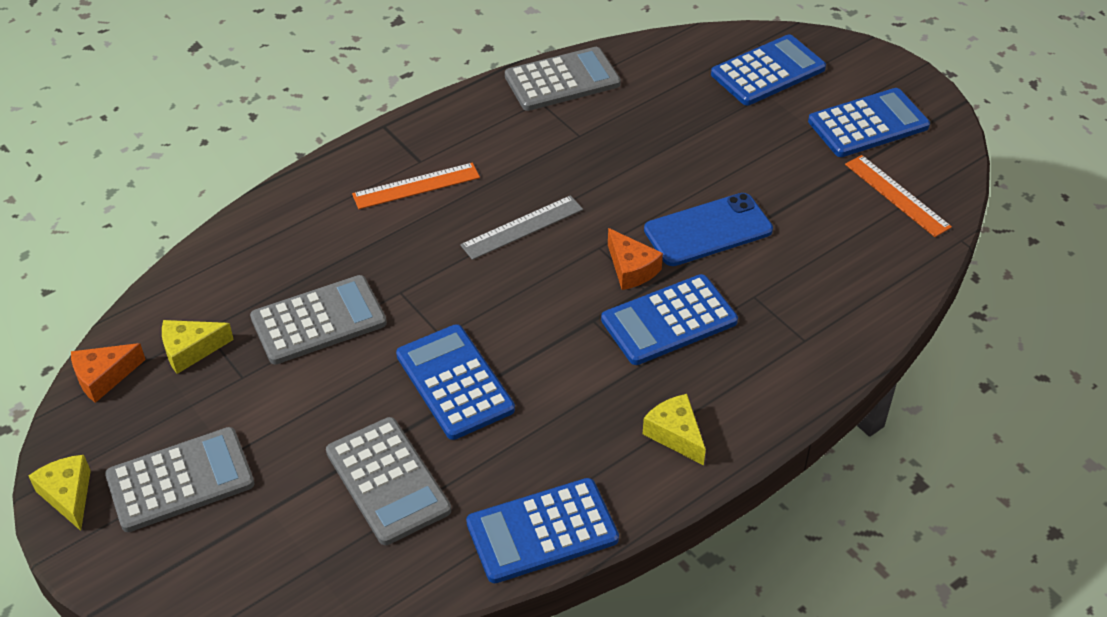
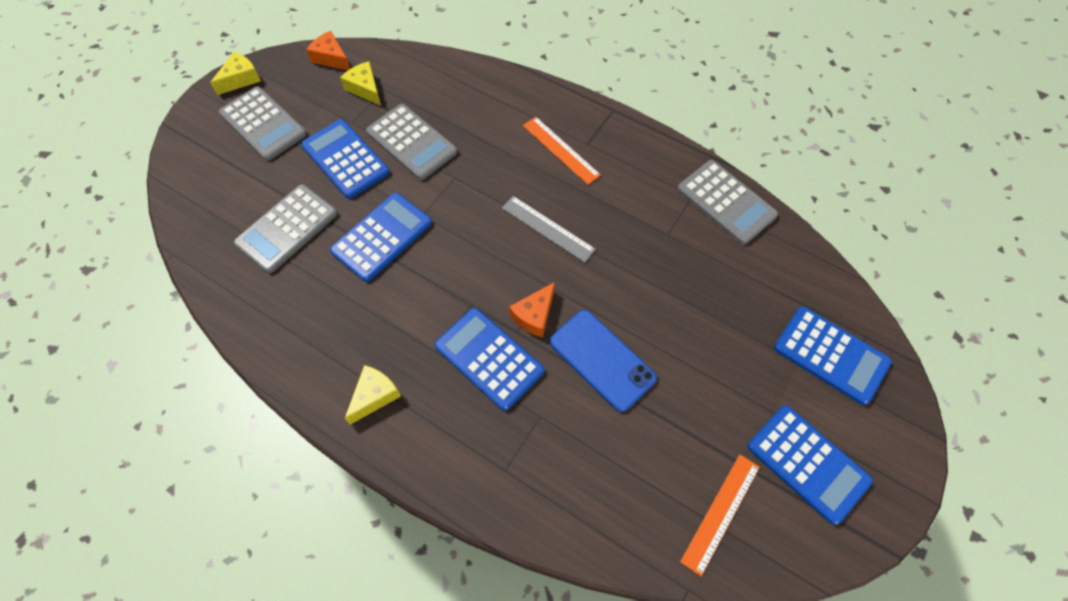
camera: 70 degrees right, 15 degrees up
(542, 531) = (265, 333): blue calculator -> blue calculator (345, 159)

